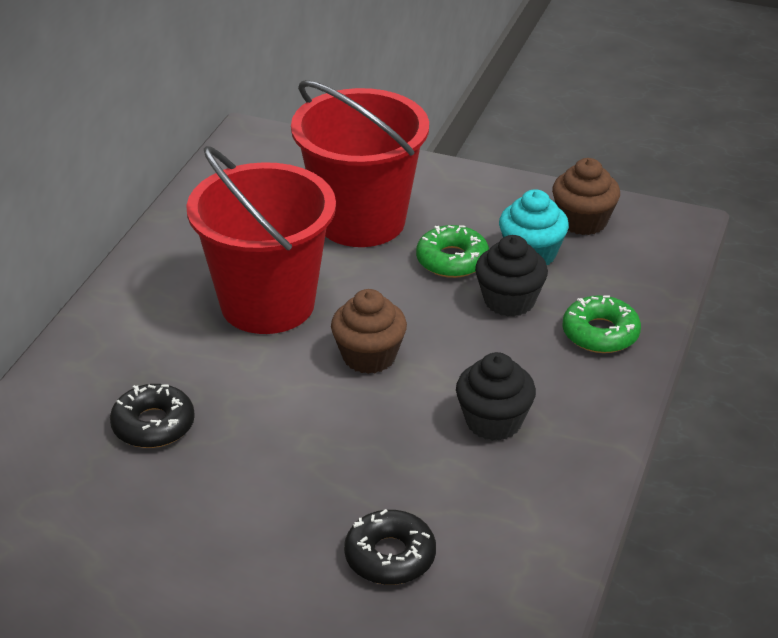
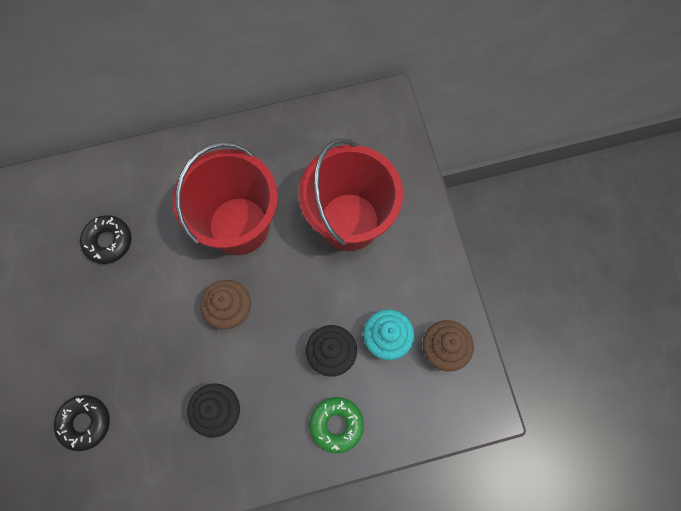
camera: 55 degrees right, 35 degrees up
(452, 260) = (348, 297): green donut -> none

